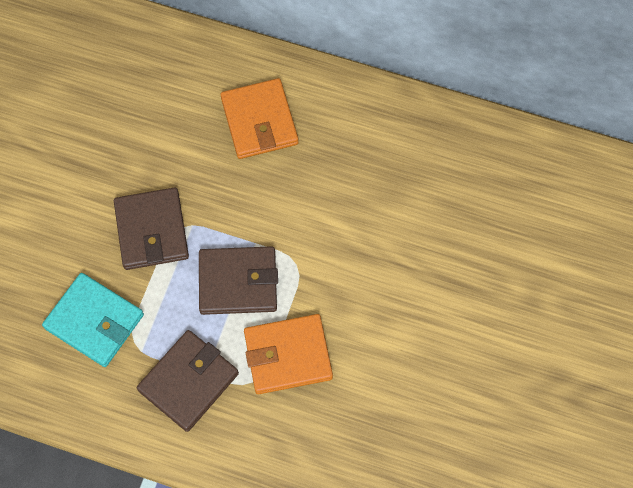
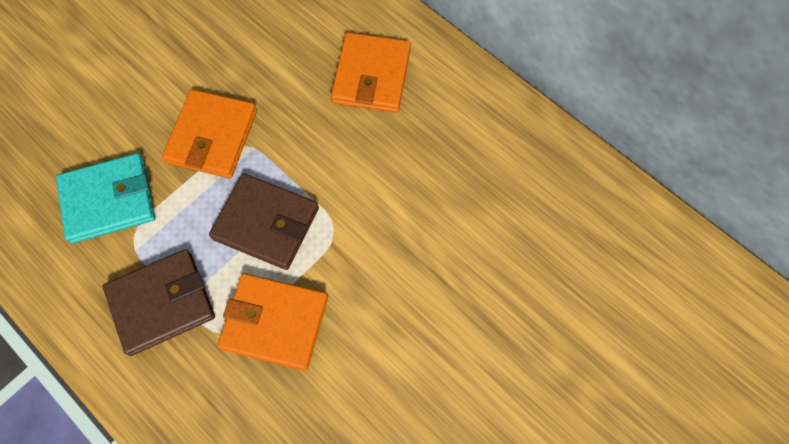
camera: 25 degrees right, 0 degrees up
(94, 321) = (109, 200): turquoise wallet -> turquoise wallet turned 75 degrees counterclockwise
(152, 231) = (212, 137): brown wallet -> orange wallet

